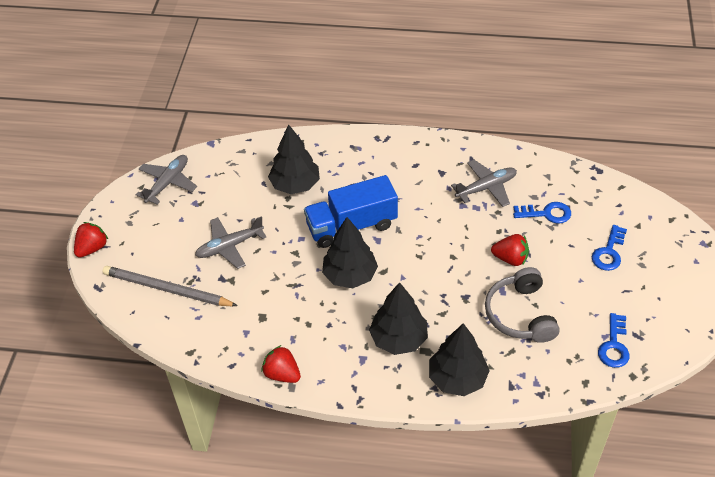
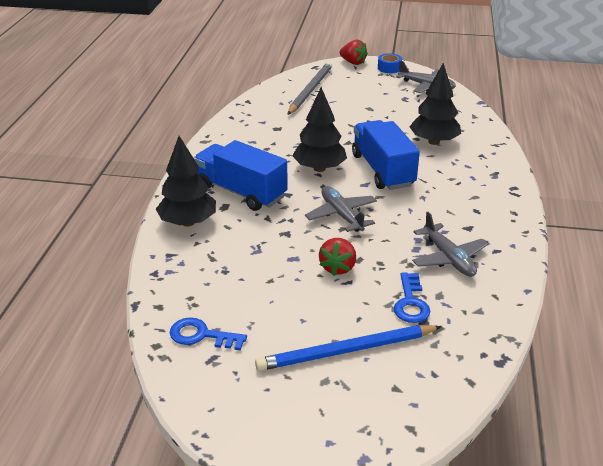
camera: 90 degrees right, 15 degrees down
(114, 214) = (389, 68): none -> blue tape
(229, 246) = (355, 113): grey plane -> grey plane (341, 215)
(282, 374) = (217, 137): red strawberry -> none
(399, 339) = (241, 192): black tree -> blue truck
(520, 314) = (258, 268): grey headphones -> none
(609, 252) = (346, 351): blue key -> blue pencil

